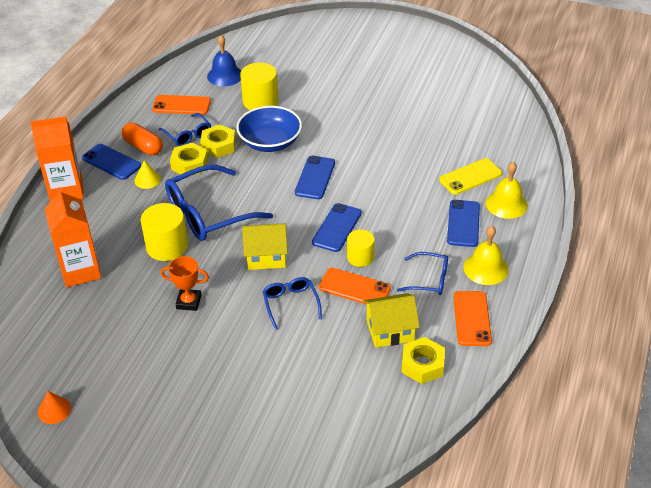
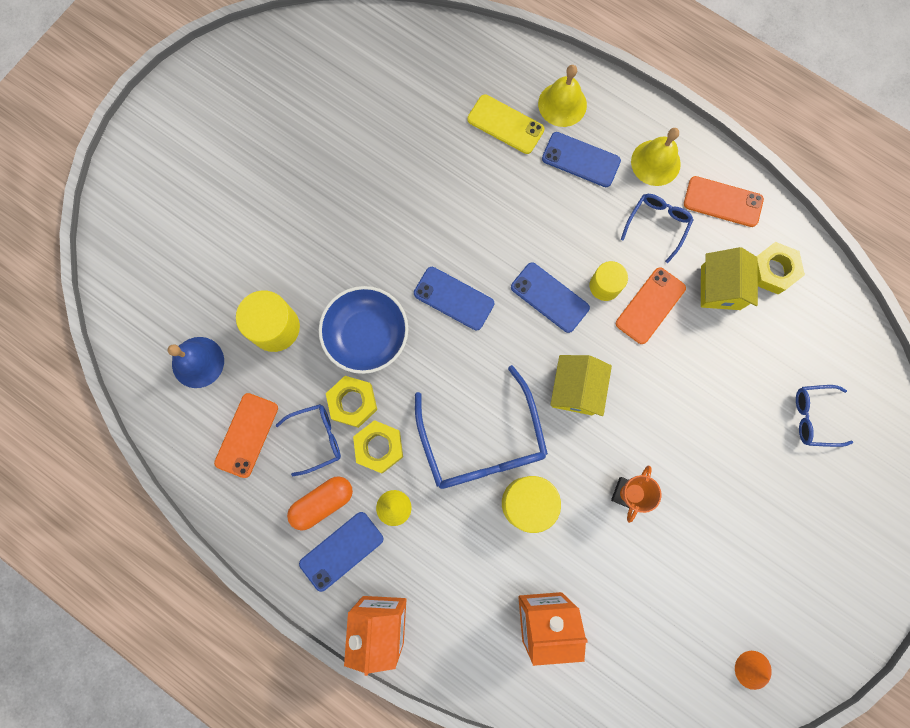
camera: 75 degrees left, 35 degrees up
(290, 304) = (657, 380): blue glasses -> blue glasses (814, 417)
(470, 177) = (505, 124): yellow phone -> yellow phone turned 45 degrees counterclockwise

